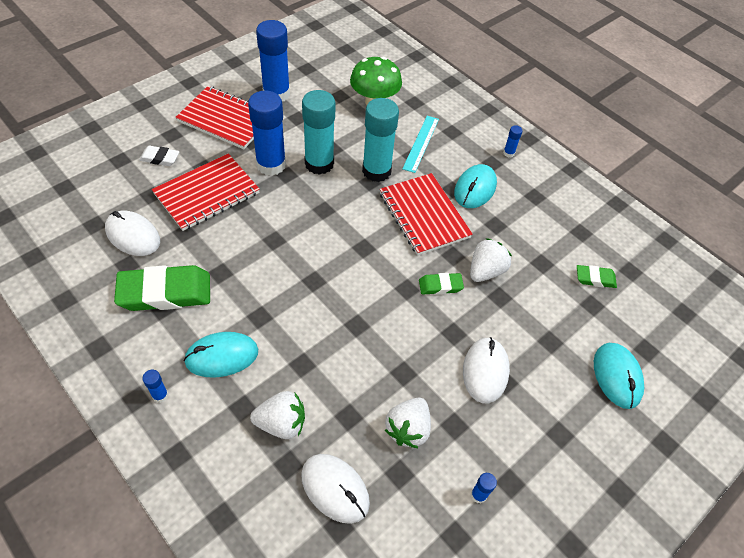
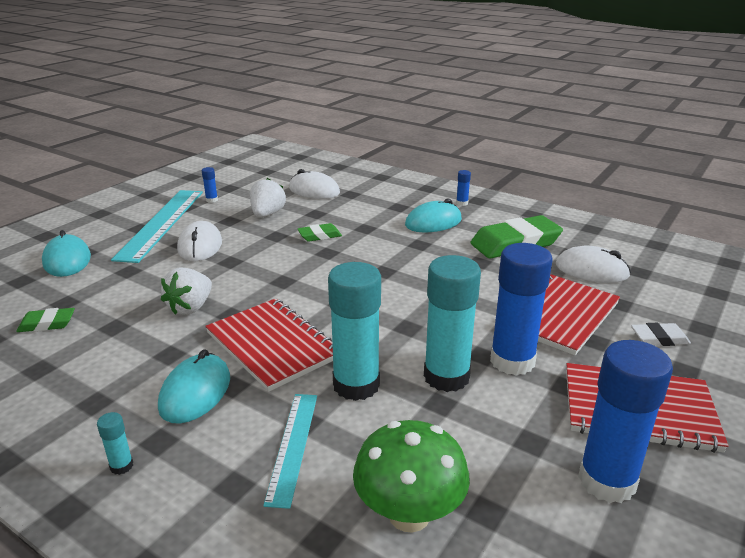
camera: 170 degrees right, 25 degrees down
(281, 423) = (365, 205): white strawberry -> none
(440, 286) = (245, 288): green eraser -> green eraser (319, 236)
(508, 153) = (121, 466): blue glue stick -> turquoise glue stick
(536, 439) = (161, 223): none -> turquoise ruler

